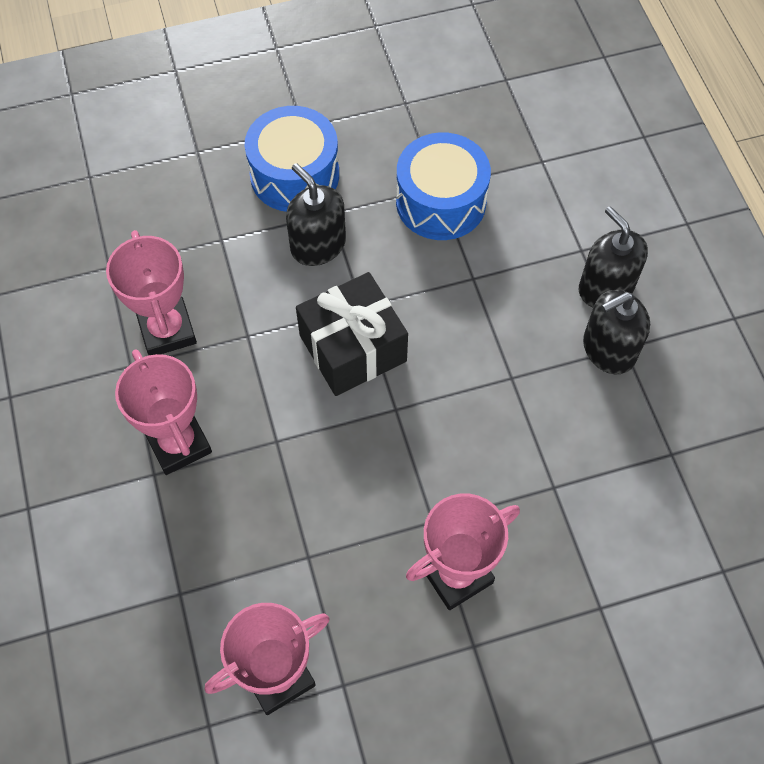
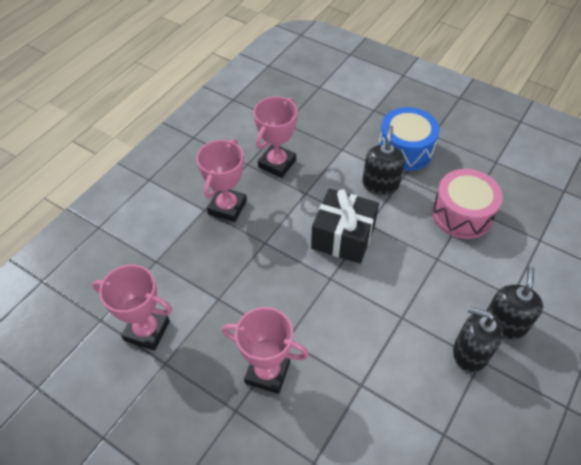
camera: 50 degrees right, 10 degrees down
(441, 202) = (462, 214): blue drum -> pink drum

